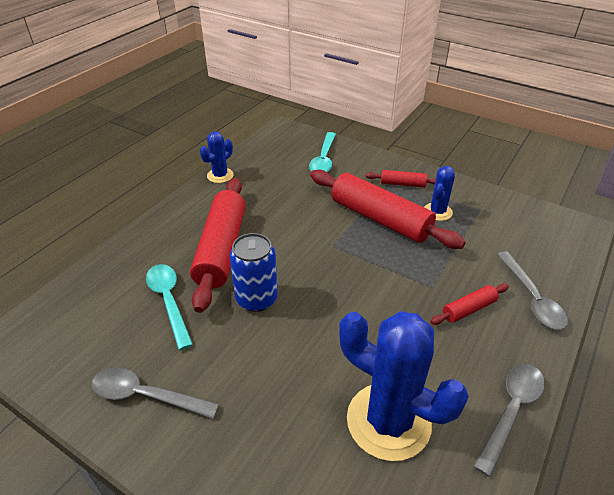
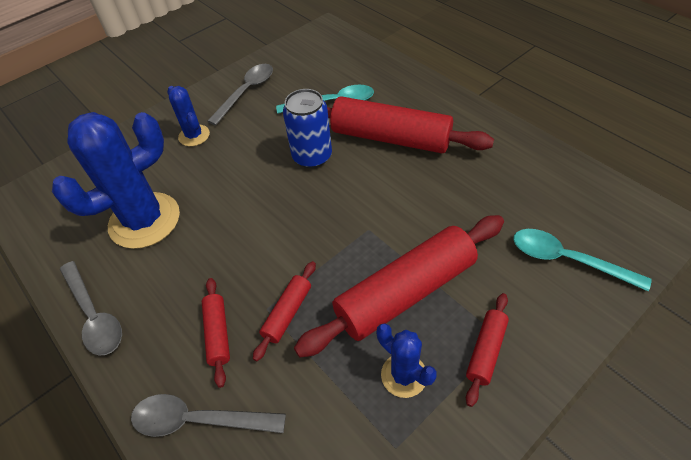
camera: 110 degrees right, 10 degrees up
(220, 175) = (529, 145): blue cactus -> blue cactus (194, 135)
(428, 273) = (287, 313): none -> red rolling pin

